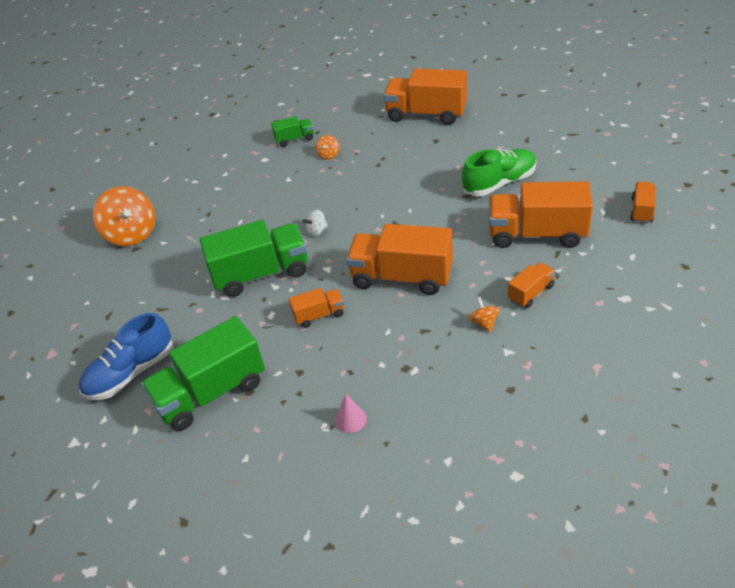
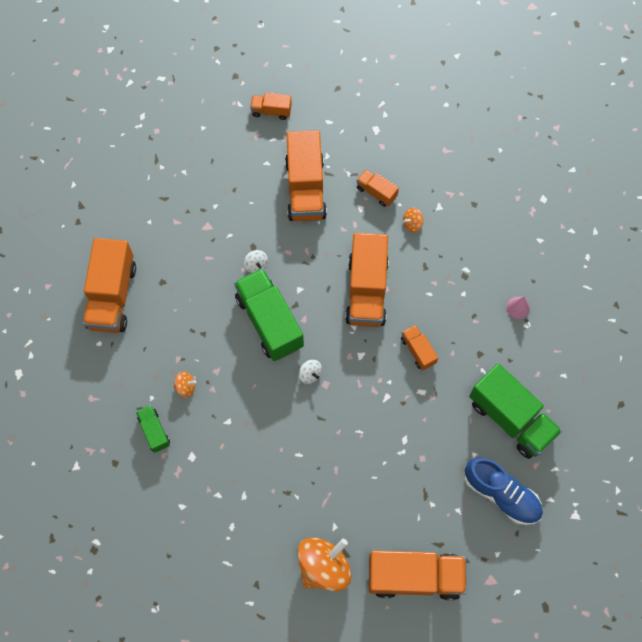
camera: 105 degrees left, 25 degrees up
(88, 294) = (414, 576): none -> orange truck
(261, 274) = (372, 413): green truck -> green truck (269, 321)
(445, 197) = (256, 265): none -> white spinning top
(499, 183) = (234, 220): green shoe -> none

